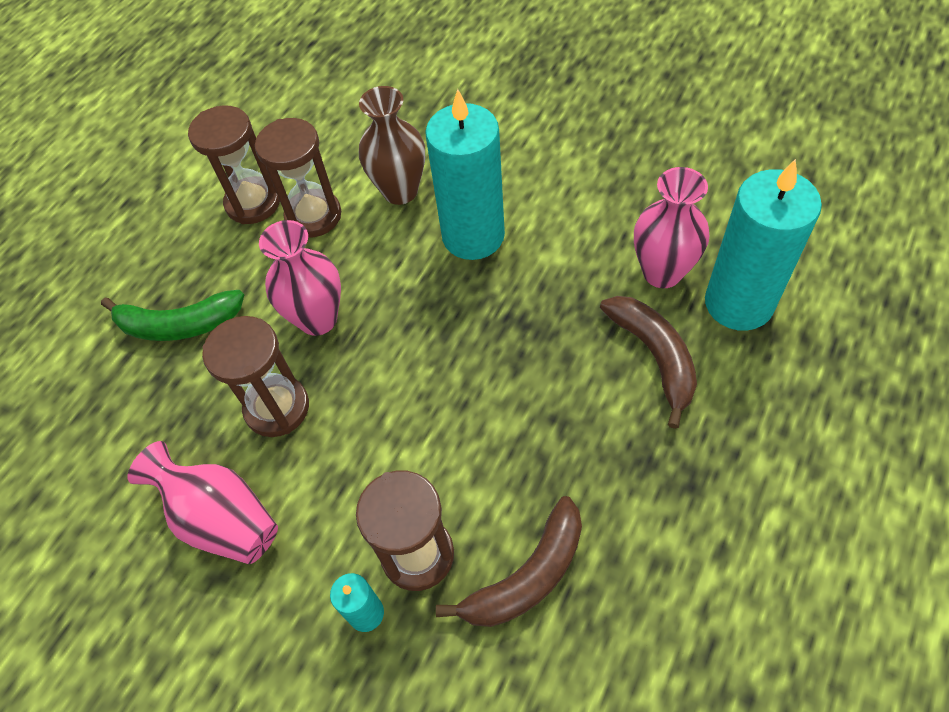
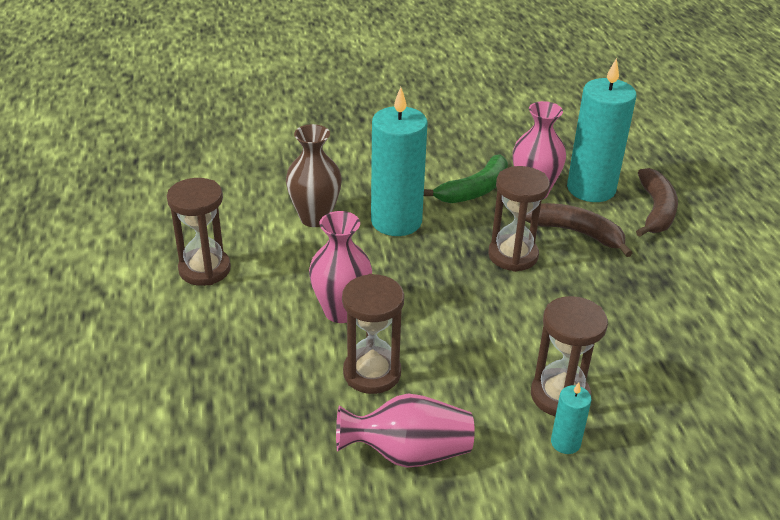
camera: 45 degrees left, 20 degrees down
(179, 325) = (233, 365): green banana -> green banana (474, 190)
(313, 216) = (265, 257): brown hourglass -> brown hourglass (513, 255)
(527, 576) = (633, 369): brown banana -> brown banana (656, 210)

